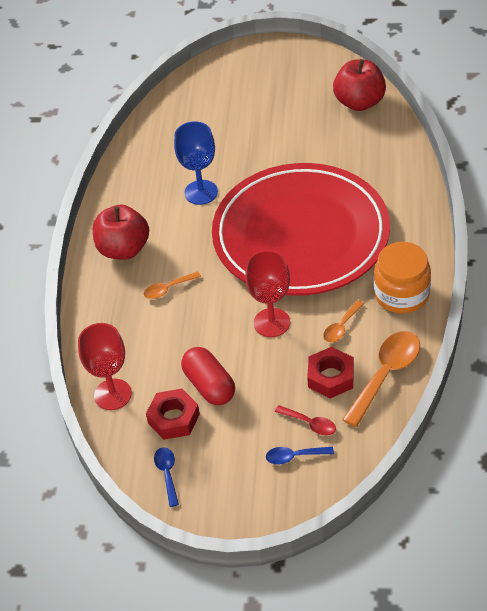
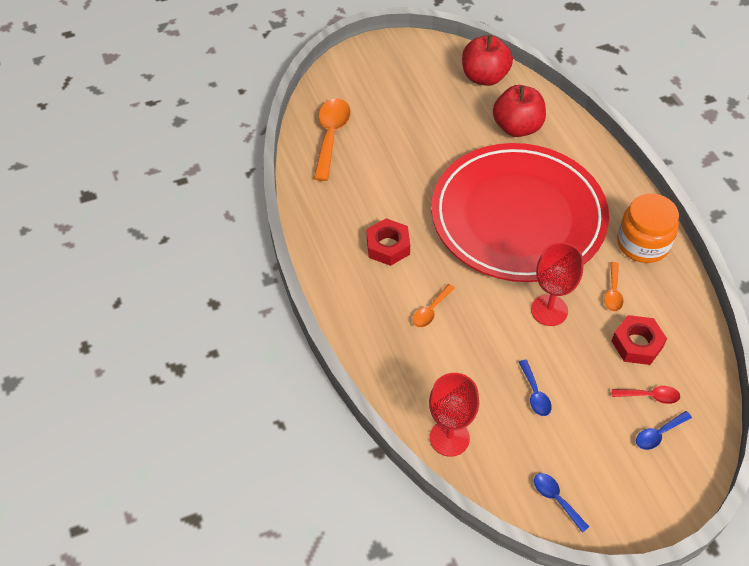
camera: 30 degrees left, 5 degrees up
(123, 249) = (361, 285): red apple -> red apple (517, 127)
(173, 418) = (524, 440): red nut -> red nut (388, 246)
(201, 192) = (398, 205): blue goblet -> none
(209, 385) = (535, 393): red capsule -> blue spoon
(385, 375) = (682, 324): orange spoon -> orange spoon (331, 136)

